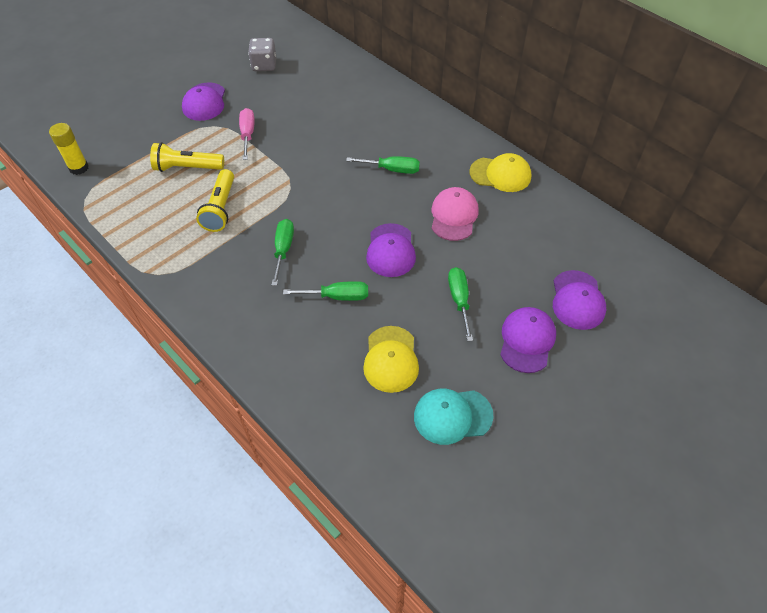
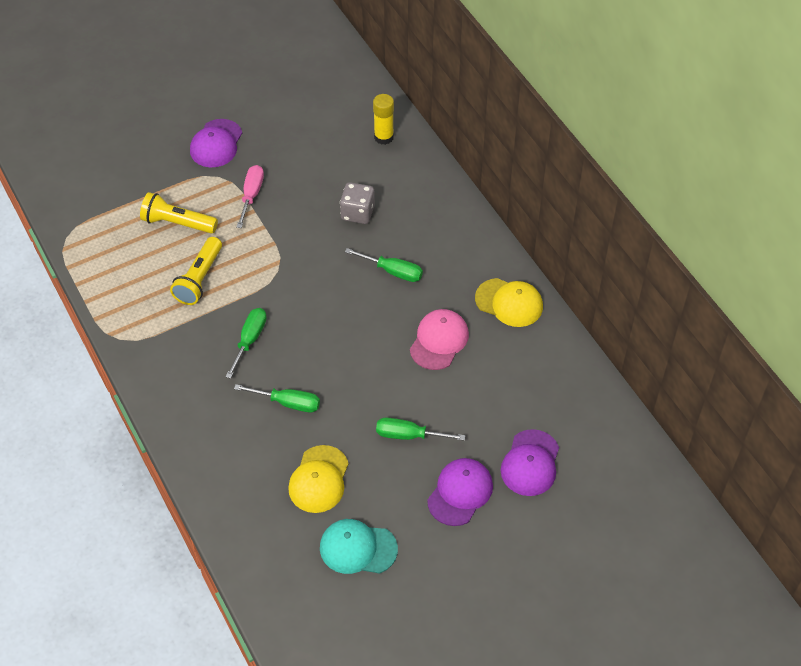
camera: 15 degrees right, 0 degrees up
(79, 168) = (67, 200): yellow glue stick -> yellow glue stick (383, 137)
(264, 65) = (295, 108): grey dice -> grey dice (357, 213)
(390, 250) = (358, 365): purple cap -> none
(459, 300) = (409, 435): green screwdriver -> green screwdriver turned 90 degrees counterclockwise

